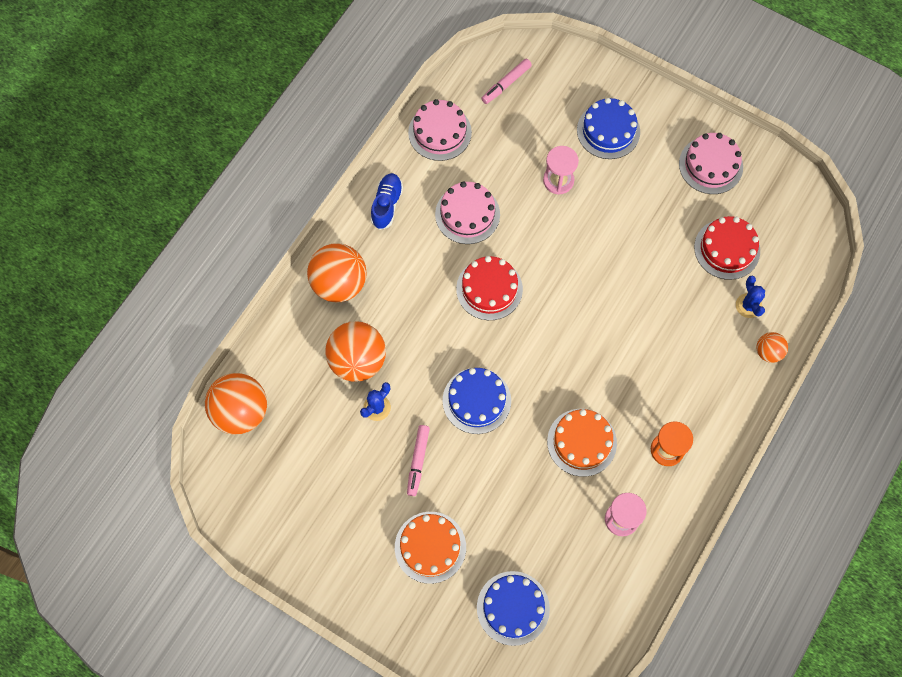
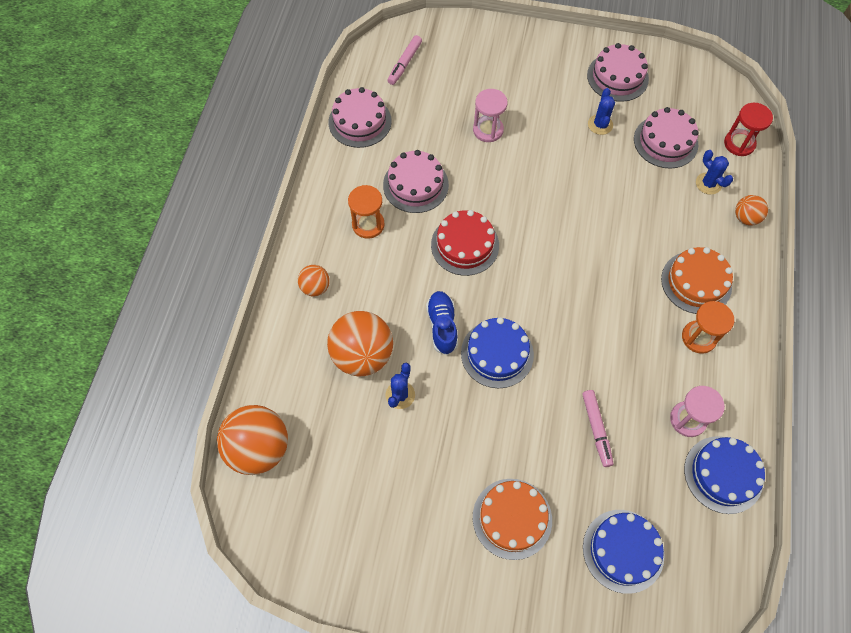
camera: 20 degrees left, 5 degrees down
(339, 284) = (315, 287): orange ball -> orange ball, size x0.51
(387, 205) = (334, 200): blue shoe -> blue shoe (442, 326)
(408, 239) = (368, 224): none -> orange hourglass
(418, 461) = (463, 434): pink marker -> pink marker (596, 429)
(581, 442) = (616, 358): orange cake -> orange cake (696, 282)
(608, 131) = (514, 75): blue cake -> blue cake (723, 474)
(670, 210) = (600, 125): none -> blue cactus
(727, 249) = (665, 141): red cake -> pink cake
(799, 275) = (739, 144): none -> red hourglass

